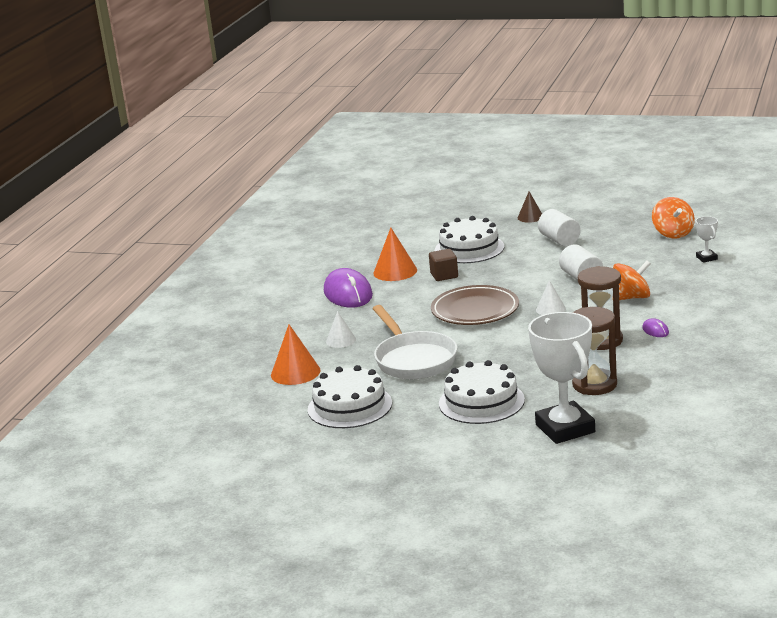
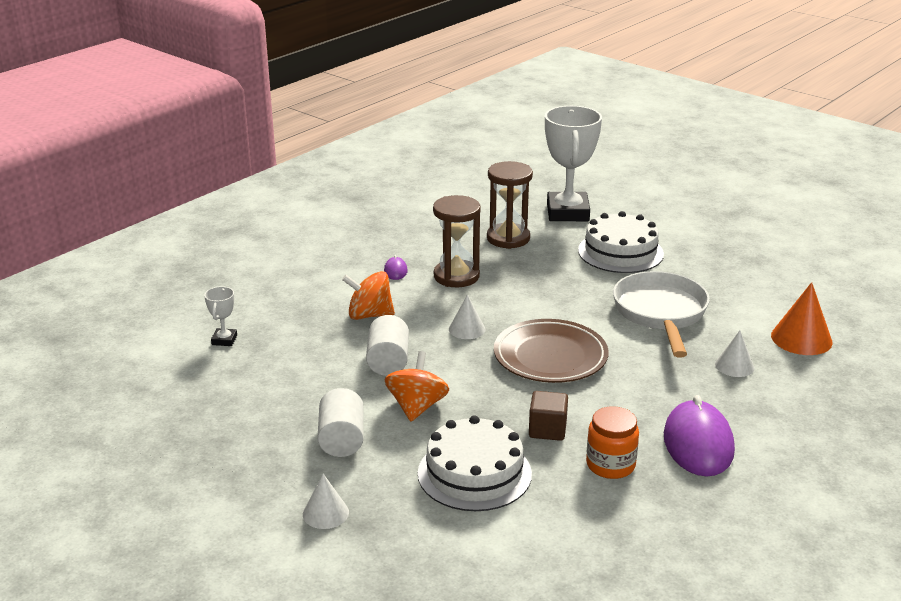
camera: 160 degrees left, 5 degrees up
(349, 406) = (750, 283): white cake -> none
(395, 271) = (610, 465): orange cone -> orange jar
(530, 217) = (325, 513): brown cone -> white cone
(673, 233) = (199, 394): orange spinning top -> orange spinning top (417, 407)

